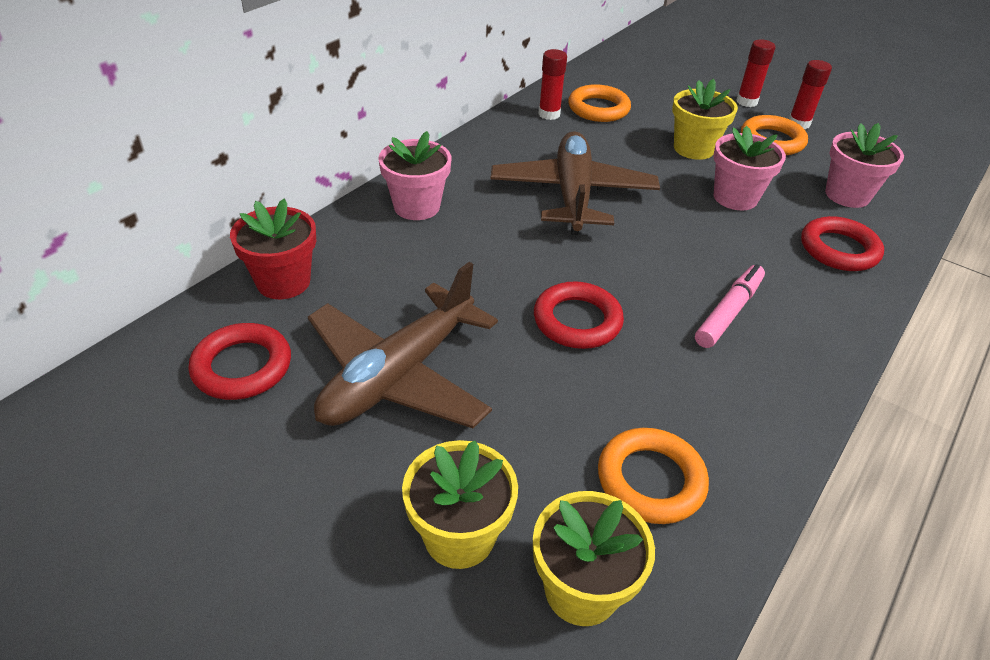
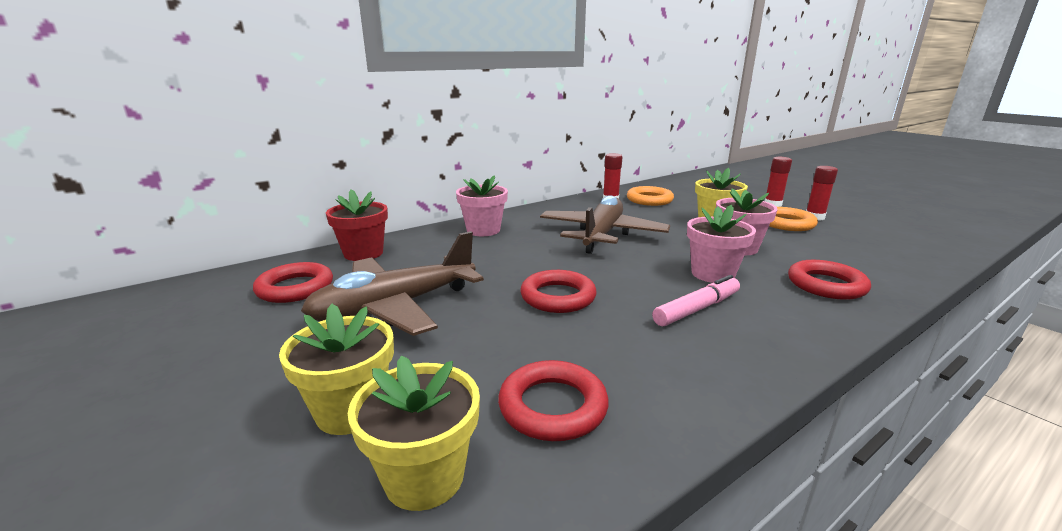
camera: 20 degrees right, 20 degrees down
(650, 480) = (553, 406): orange ring -> red ring
(847, 195) = (847, 256): pink flower pot -> pink flower pot (712, 274)

